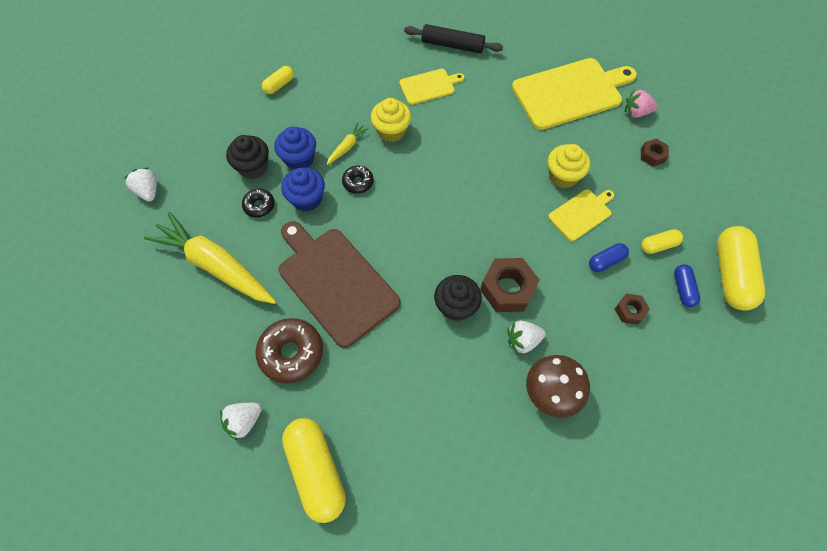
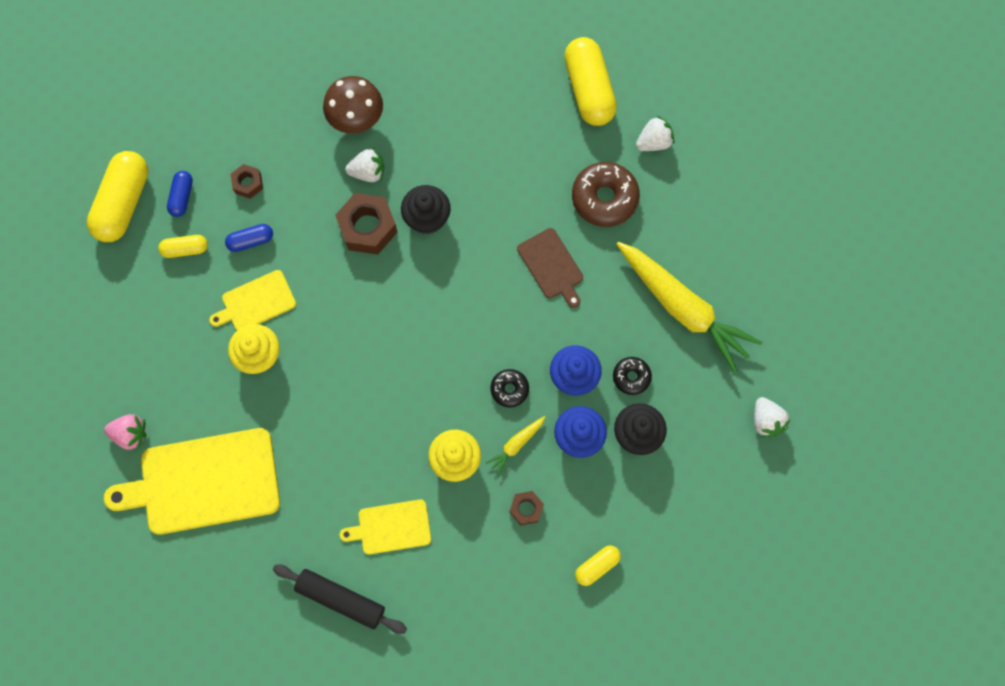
camera: 170 degrees left, 10 degrees up
(335, 282) = (551, 266): brown cutting board -> brown cutting board, size x0.52
(652, 155) = (139, 366): brown nut -> brown nut (526, 509)

